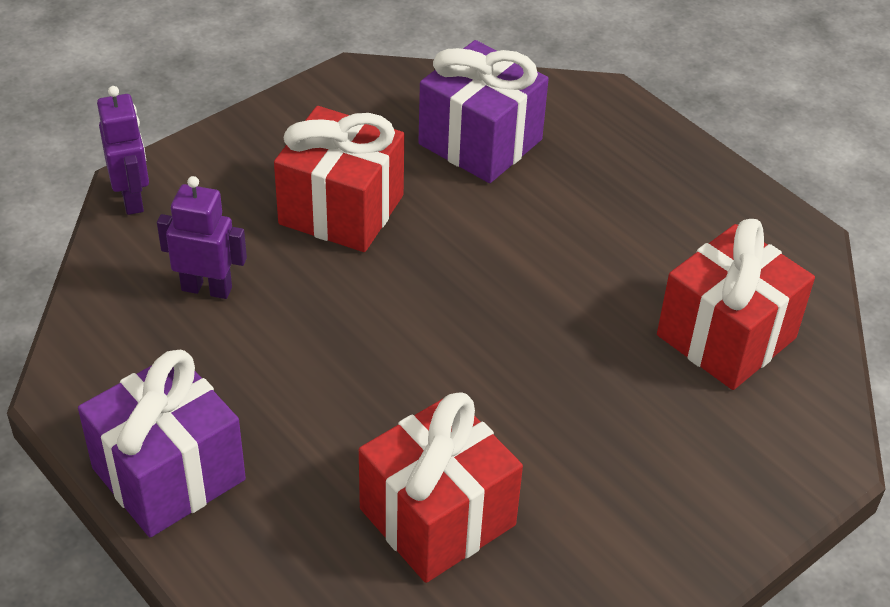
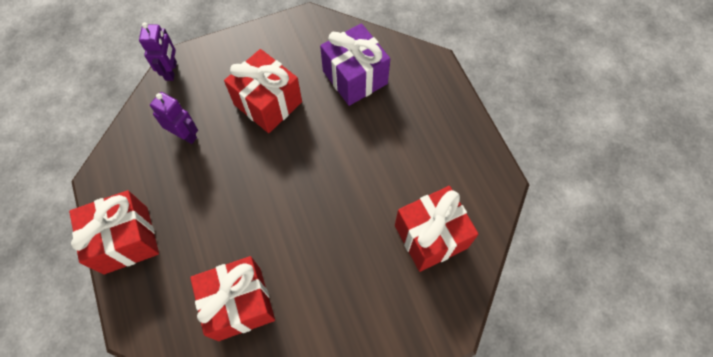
camera: 20 degrees right, 20 degrees up
(169, 474) = (126, 240): purple gift -> red gift

